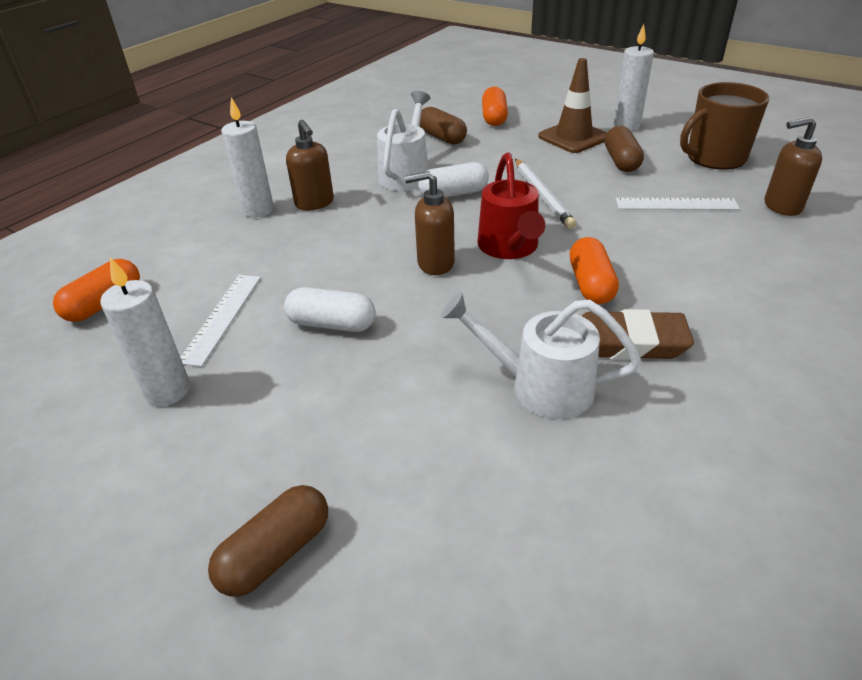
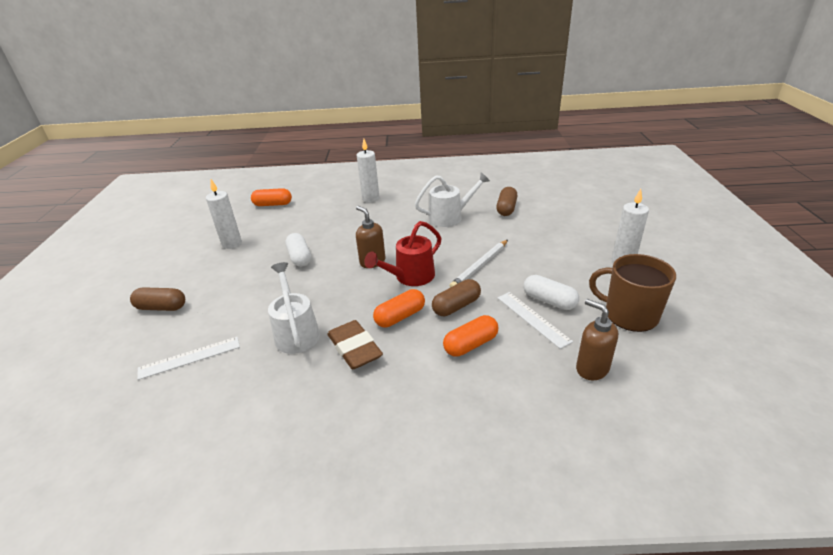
camera: 55 degrees right, 5 degrees down
(222, 317) = (284, 231): white ruler -> white ruler (190, 357)
(314, 203) = (392, 208): brown soap dispenser -> none
(453, 194) = (446, 238): white capsule -> white capsule (549, 301)
(494, 117) = (557, 213): orange capsule -> orange capsule (471, 344)
(573, 137) = (573, 248): brown traffic cone -> none
(621, 161) = (564, 277): brown capsule -> brown capsule (456, 306)

